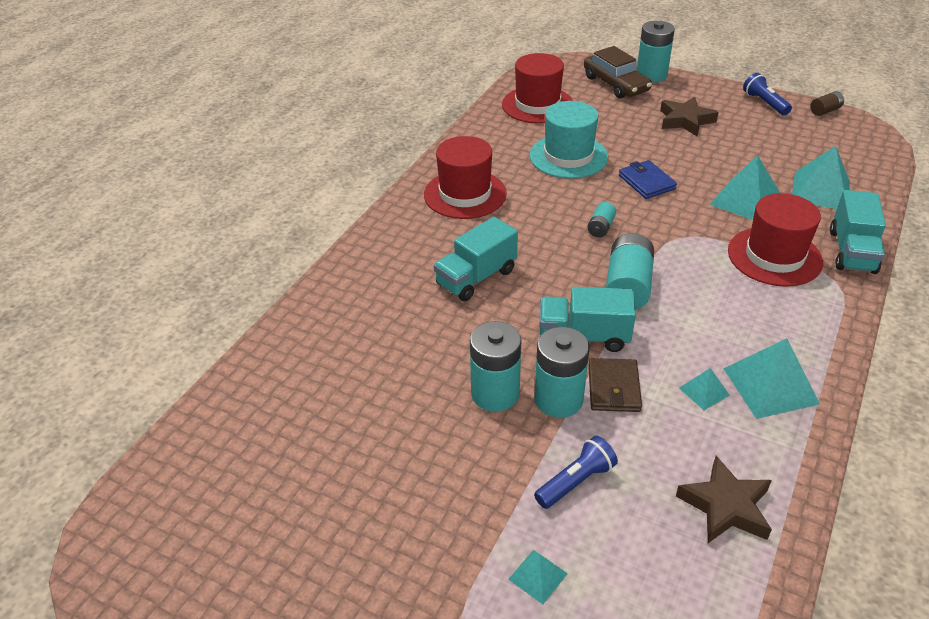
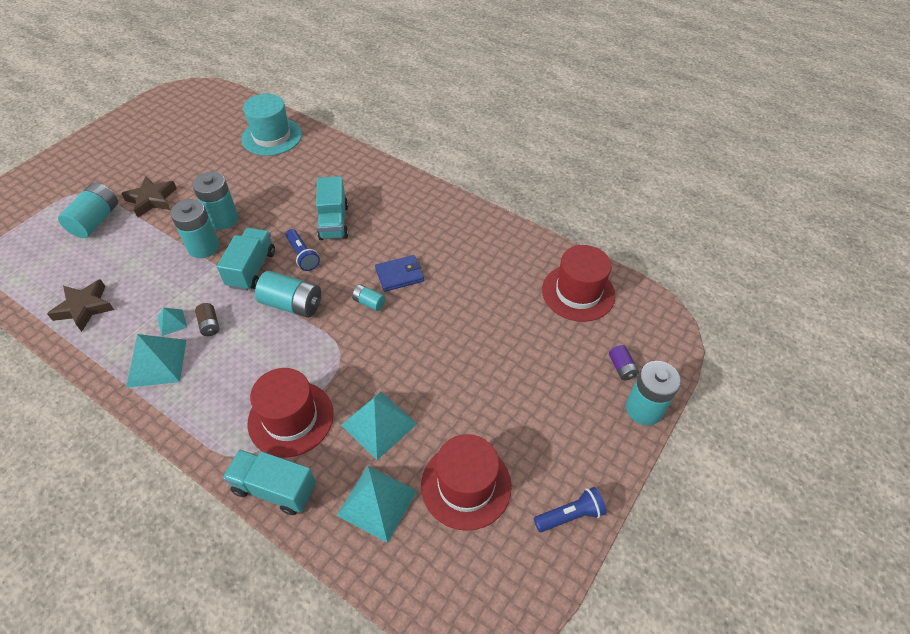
camera: 95 degrees right, 10 degrees up
(465, 194) = (437, 226): red hat -> red hat (466, 485)
(476, 277) = (333, 222): turquoise truck -> turquoise truck turned 150 degrees counterclockwise
(538, 576) = (96, 220): turquoise pyramid -> turquoise battery
(568, 156) = (481, 300): turquoise hat -> turquoise hat (272, 137)
(576, 481) = (141, 244): blue flashlight -> blue flashlight (303, 256)
(613, 388) = (199, 275): brown wallet -> none
(615, 84) = (621, 368): brown car -> purple battery
(646, 182) = (427, 350): blue wallet -> blue wallet (399, 275)
(685, 120) = (535, 415): brown star -> brown star (152, 200)
(825, 111) = (545, 585): brown battery -> brown battery (210, 325)

